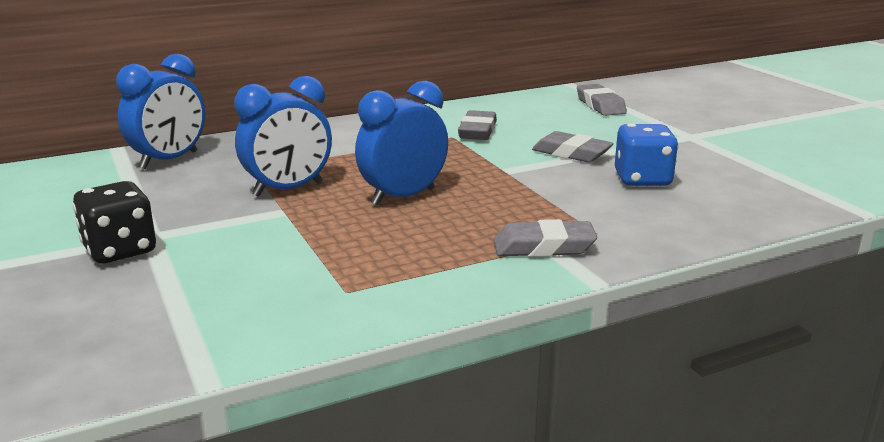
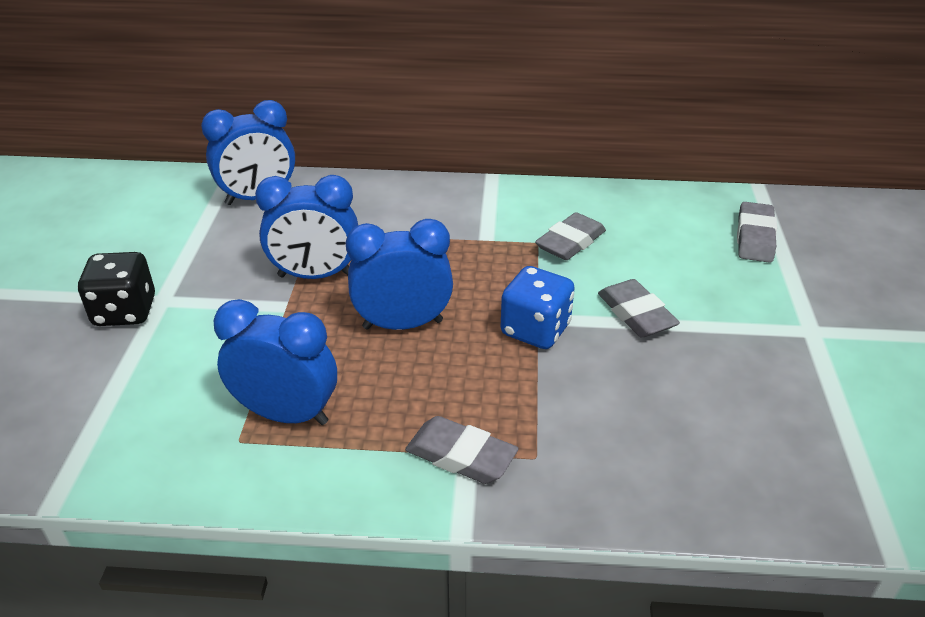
camera: 30 degrees right, 15 degrees up
(370, 265) = (286, 414): none -> blue clock
(642, 179) = (672, 388): blue dice -> blue dice (535, 330)

